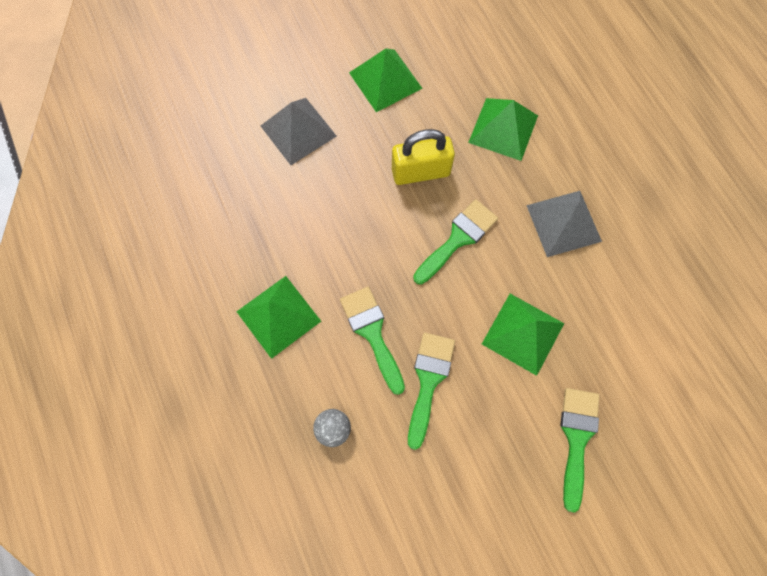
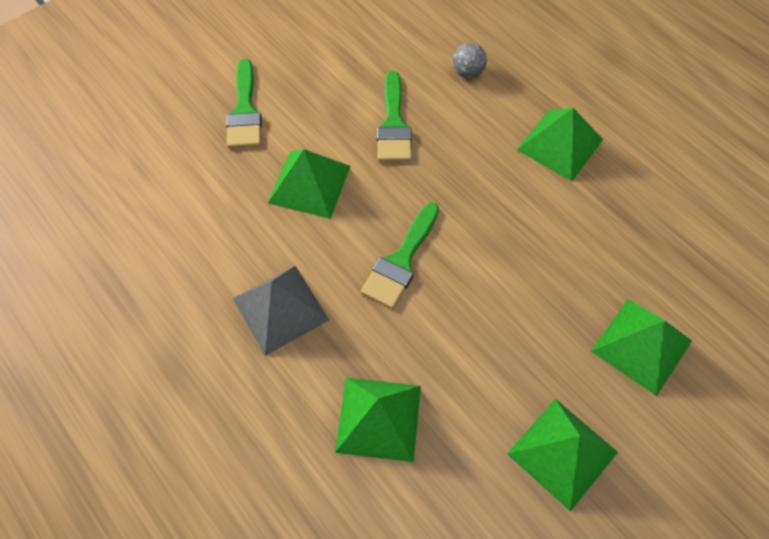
camera: 165 degrees right, 10 degrees down
(298, 131) = (641, 345): grey pyramid -> green pyramid
(372, 333) = (461, 151): green brush -> none
(420, 172) = (468, 329): yellow padlock -> none

